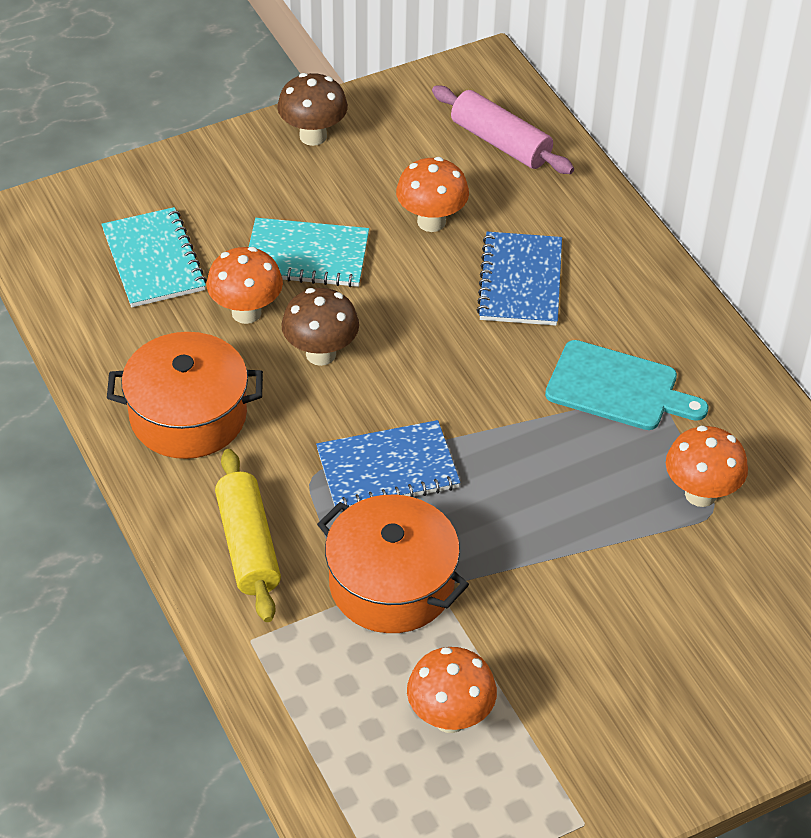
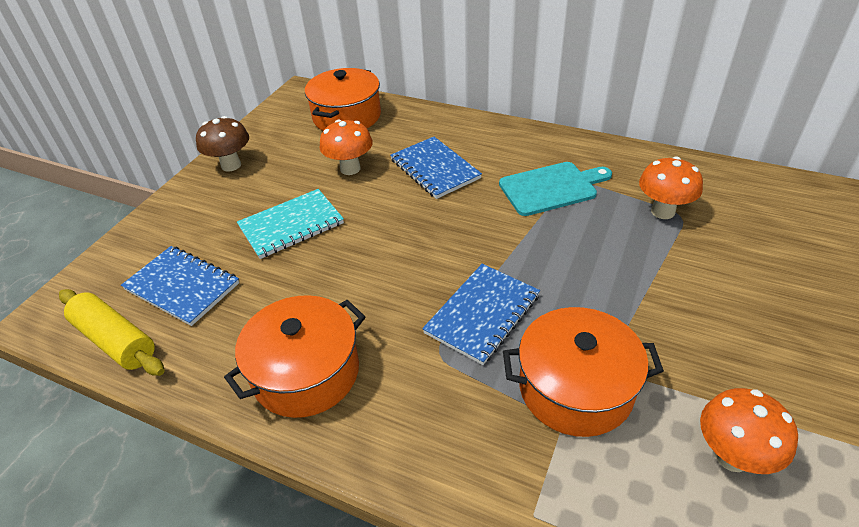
camera: 35 degrees left, 5 degrees down
(153, 260) = (182, 286): turquoise notebook -> blue notebook
(246, 312) = (283, 279): orange mushroom -> none
(248, 545) = (449, 437): yellow rolling pin -> yellow rolling pin (116, 340)
(321, 354) = (360, 273): brown mushroom -> none
(501, 142) = (347, 116): pink rolling pin -> orange pot

